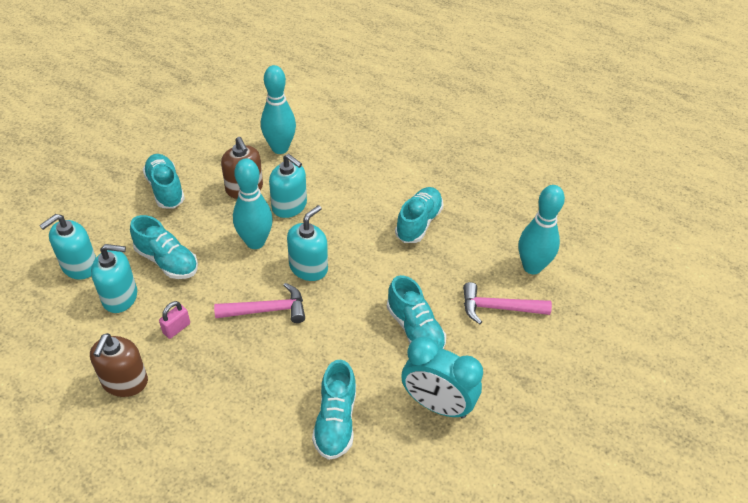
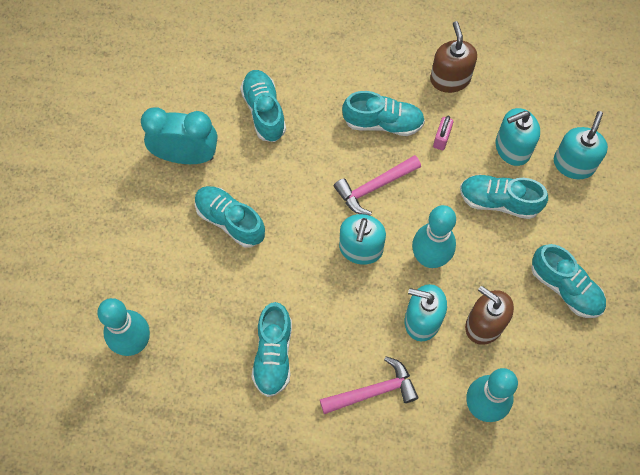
camera: 160 degrees right, 20 degrees up
(221, 363) = (383, 123): none -> turquoise shoe
(498, 308) = (157, 276): pink hammer -> pink hammer (373, 391)

